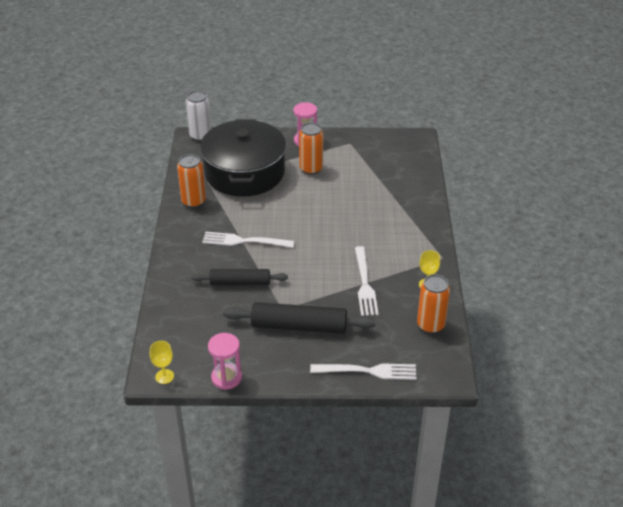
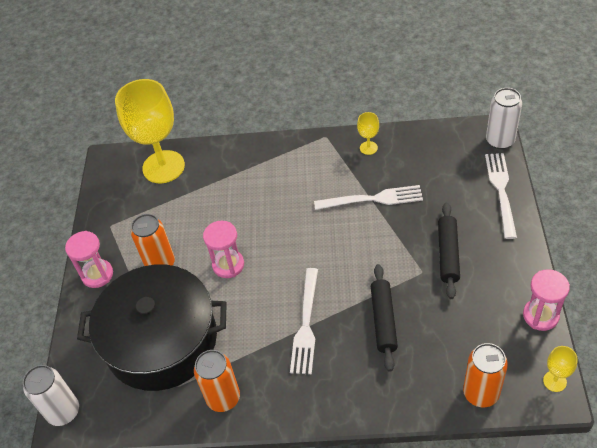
camera: 85 degrees left, 10 degrees up
(299, 326) = (448, 254): black rolling pin -> black rolling pin, size x0.66
(305, 202) = (228, 265): none -> pink hourglass
(408, 166) = (163, 167): none -> yellow goblet
(430, 325) = (427, 144): orange can -> orange can (481, 393)
(435, 379) = (500, 141): none -> white can

